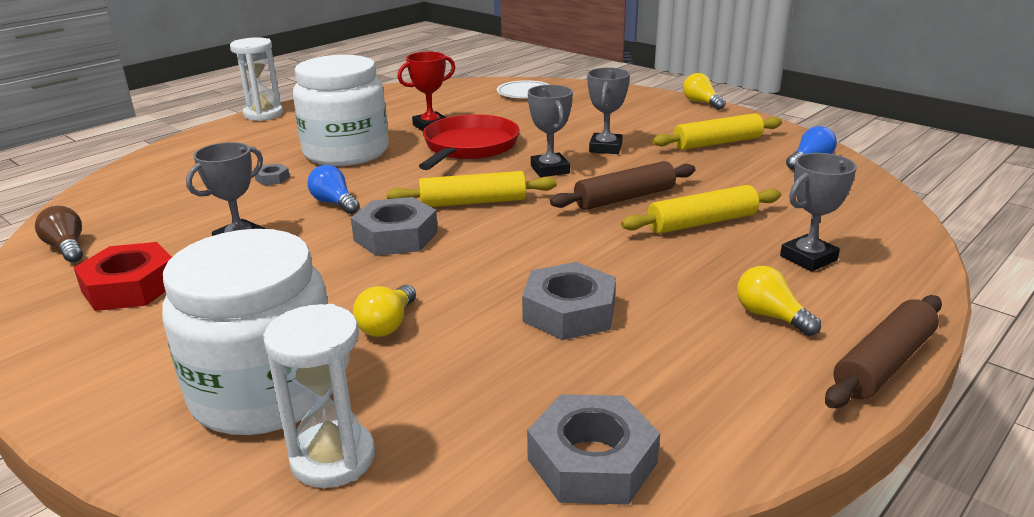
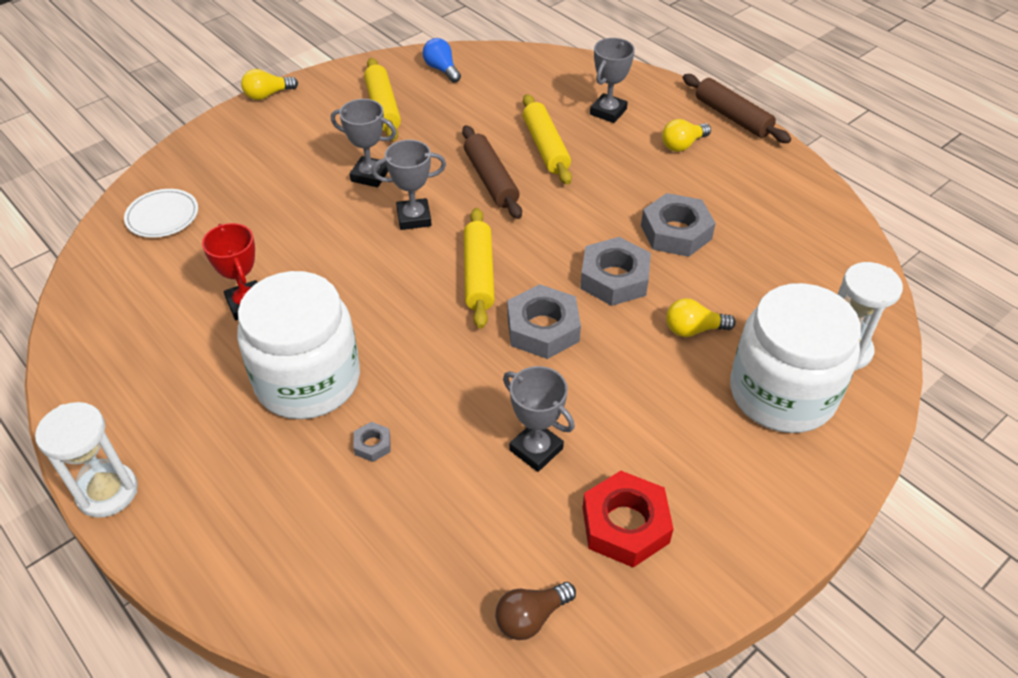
camera: 85 degrees left, 20 degrees up
(334, 203) = (458, 380): blue light bulb -> none
(387, 325) = (693, 329): yellow light bulb -> yellow light bulb turned 150 degrees clockwise
(469, 147) = (331, 272): red pan -> none
(592, 461) = (830, 239): grey nut -> grey nut (614, 278)
(808, 258) = (608, 112): grey trophy -> grey trophy turned 60 degrees clockwise

